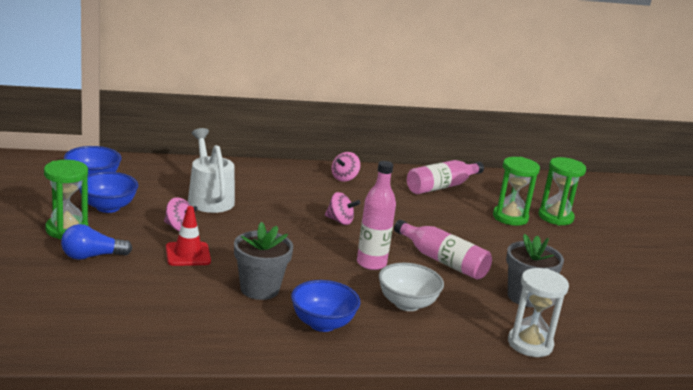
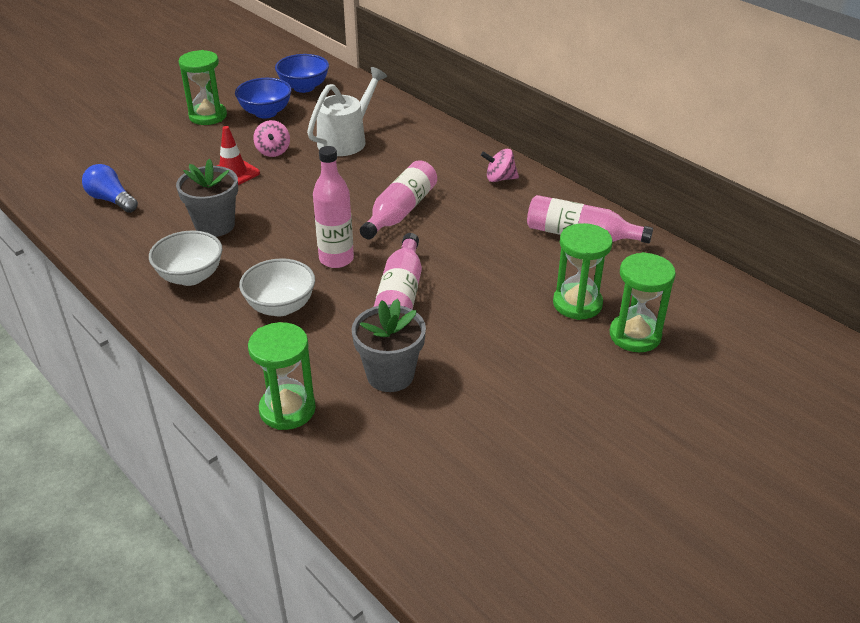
camera: 60 degrees right, 15 degrees up
(92, 256) = (179, 142): blue light bulb -> blue light bulb (111, 200)
(322, 324) = (191, 276): blue bowl -> white bowl
(340, 221) = (400, 212): pink spinning top -> pink bottle
(530, 344) = (287, 409): white hourglass -> green hourglass

